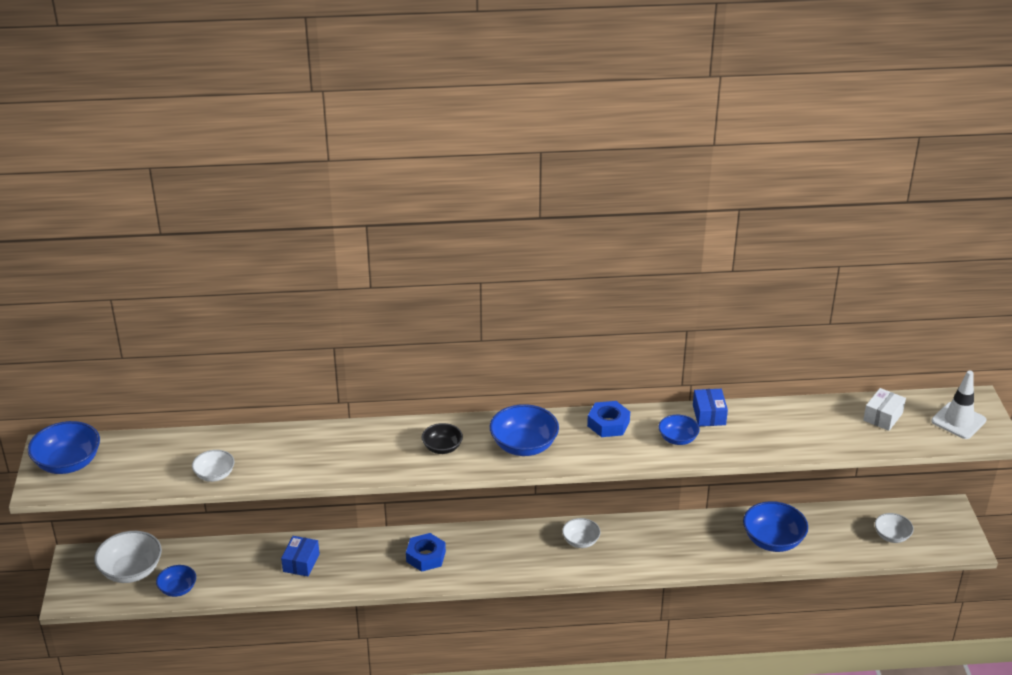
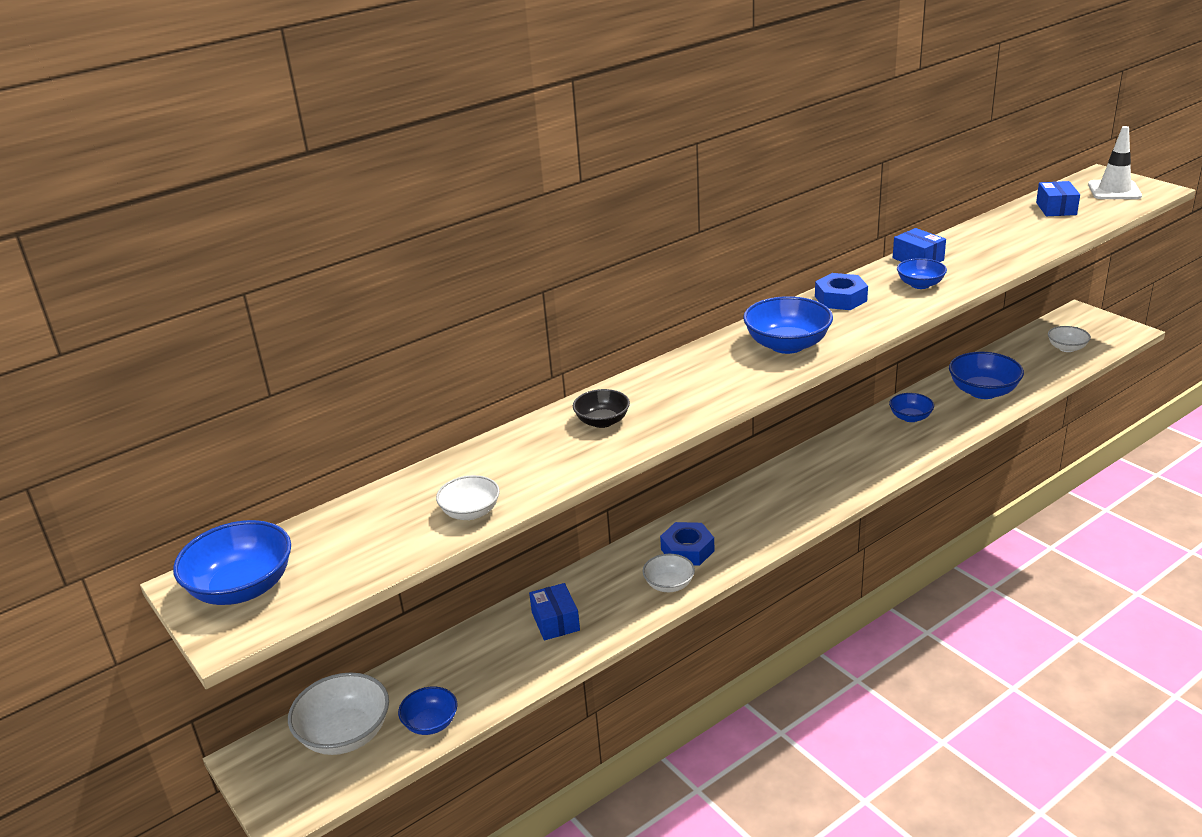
camera: 30 degrees left, 5 degrees down
(442, 448) = (706, 379): black bowl -> black bowl (602, 421)
(580, 541) = (822, 467): white bowl -> white bowl (669, 584)
(691, 534) = (910, 417): none -> blue bowl
(882, 417) = (1056, 209): white box -> blue box

